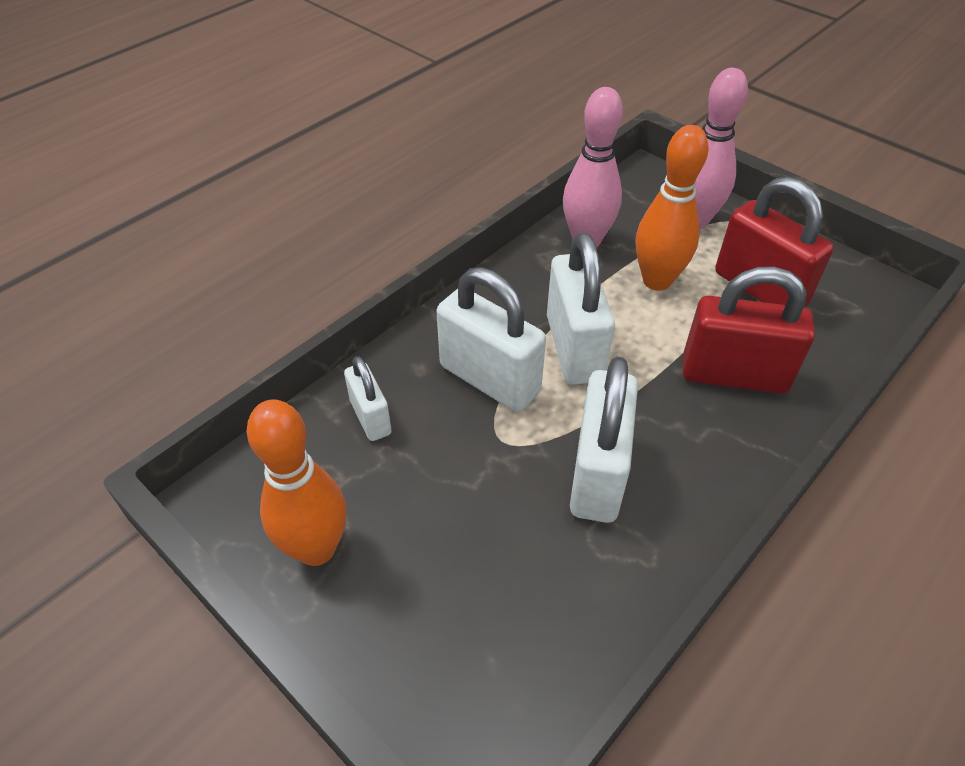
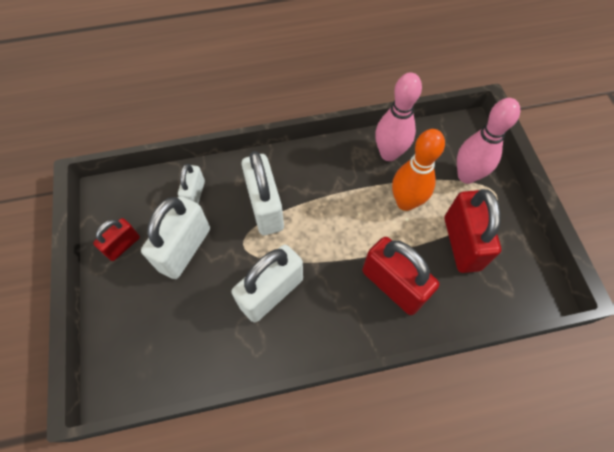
camera: 35 degrees right, 15 degrees up
(316, 548) = (123, 245): orange bowling pin -> red padlock
(574, 348) = (322, 216): white padlock -> white padlock (184, 249)

